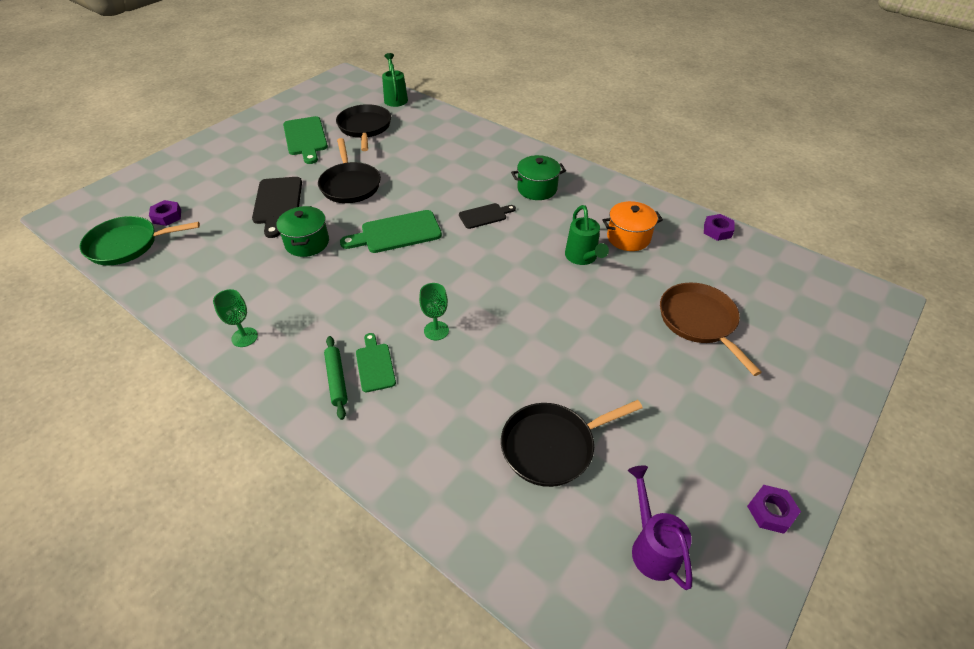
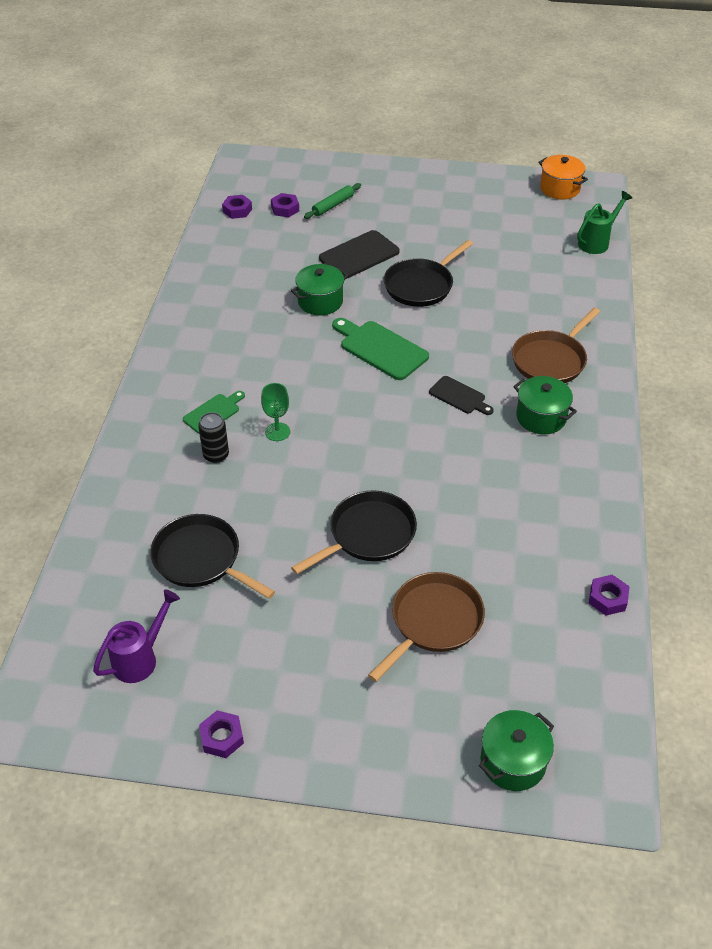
camera: 60 degrees right, 0 degrees up
(127, 245) = (237, 210): green pan -> purple nut
(244, 337) = (191, 326): green goblet -> none
(305, 138) = (463, 221): green cutting board -> none
(337, 380) = (184, 399): green rolling pin -> green rolling pin (333, 205)
(365, 128) = (520, 248): black pan -> black pan (368, 534)
(430, 384) = (216, 455): none -> black can
(487, 162) = (551, 360): none -> brown pan
(582, 258) = (457, 495): green watering can -> none
(628, 237) = (523, 521): orange pot -> orange pot (559, 189)
(842, 334) = (513, 761): none -> green pot

